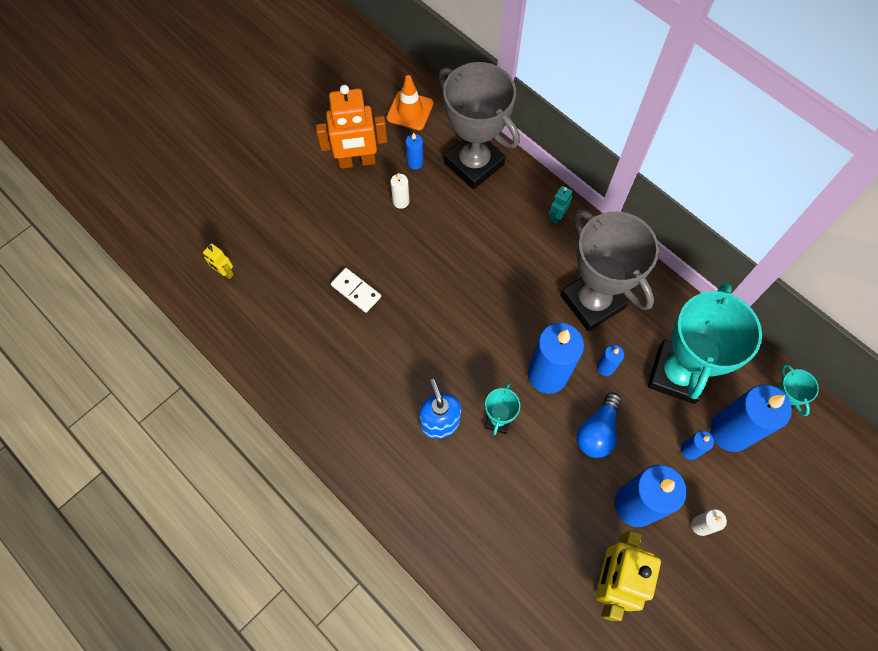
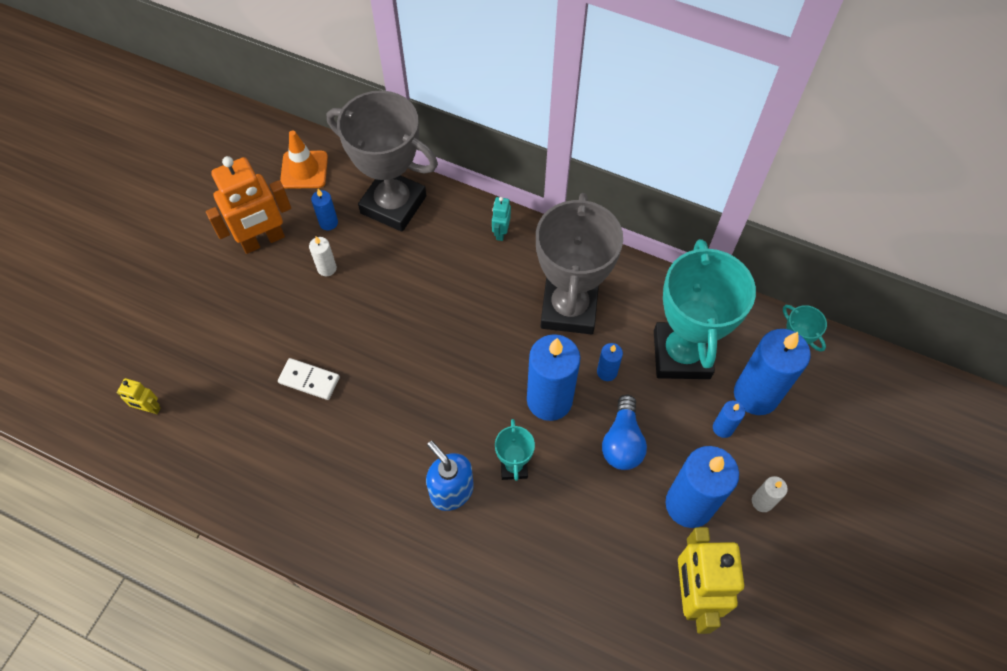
camera: 20 degrees left, 5 degrees down
(592, 302) = (569, 309): grey trophy -> grey trophy turned 60 degrees clockwise

